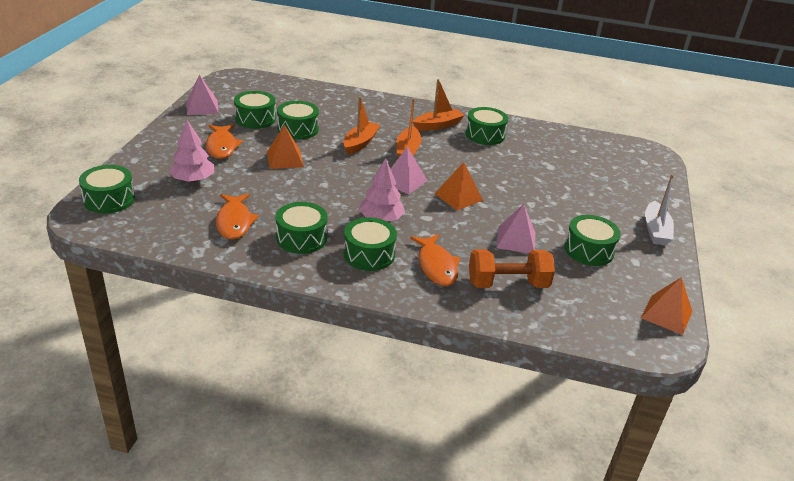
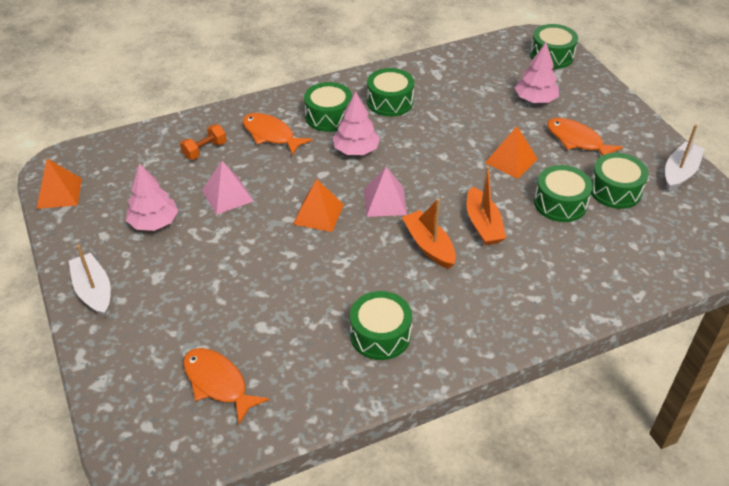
camera: 145 degrees right, 10 degrees up
(202, 107) = (680, 172): pink pyramid -> white boat
(234, 222) = (450, 87): orange fish -> orange fish (218, 383)
(438, 125) = (447, 313): orange boat -> none
(507, 284) = (205, 150): orange dumbbell -> orange dumbbell, size x0.60
(589, 250) = (154, 222): green drum -> pink tree

